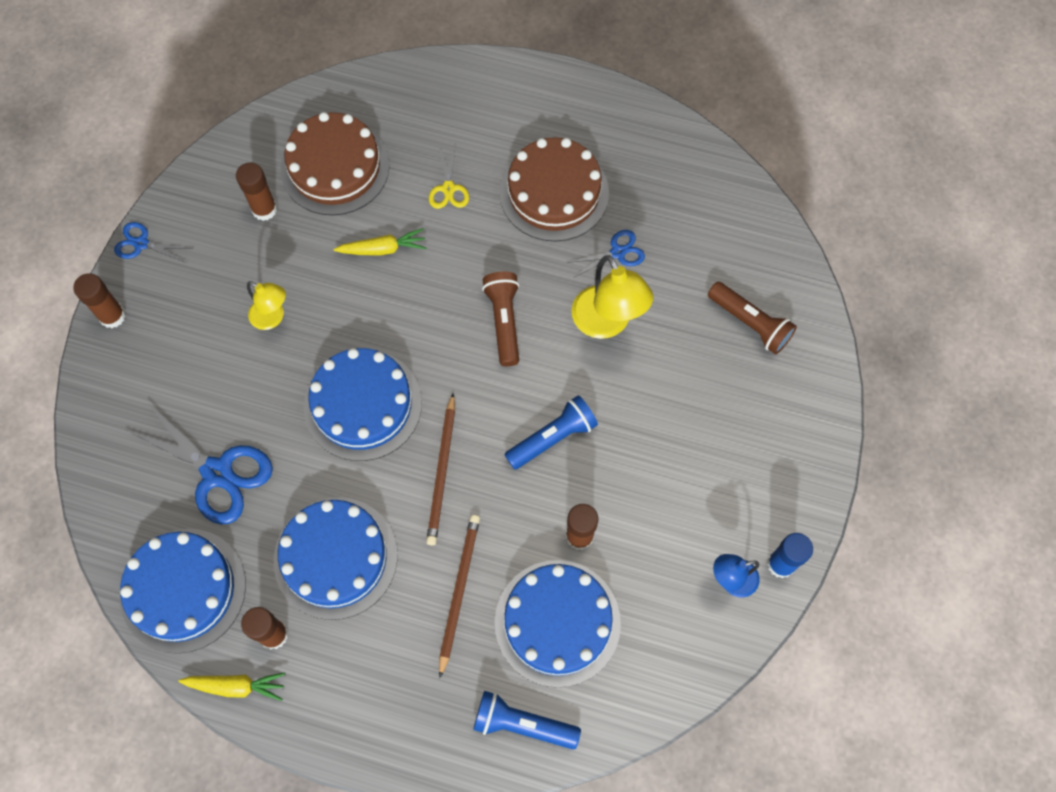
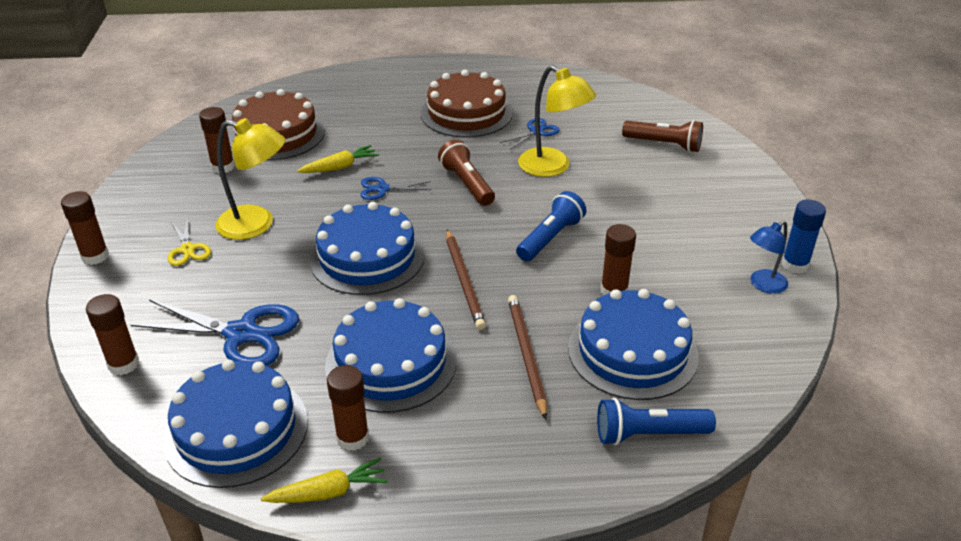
camera: 20 degrees left, 30 degrees down
(109, 476) = (123, 364): none -> brown glue stick
(141, 244) = (111, 208): blue scissors -> blue scissors (382, 189)
(272, 318) = (256, 224): yellow lamp -> yellow lamp, size x1.66
(448, 188) = (379, 127): yellow scissors -> yellow scissors (188, 249)

